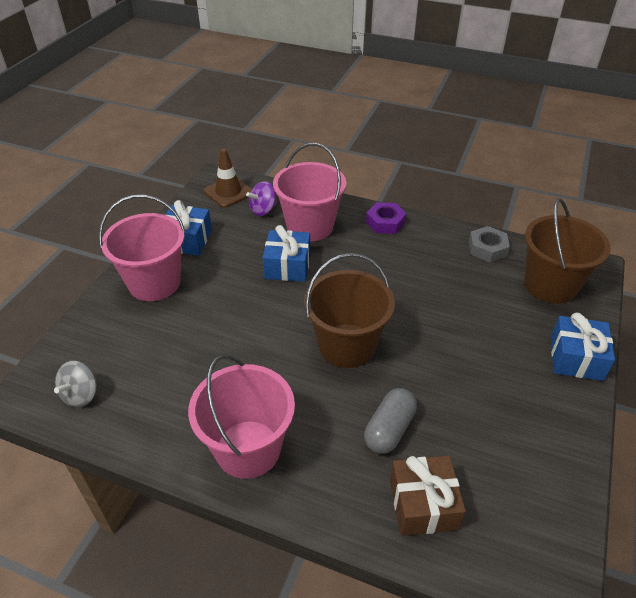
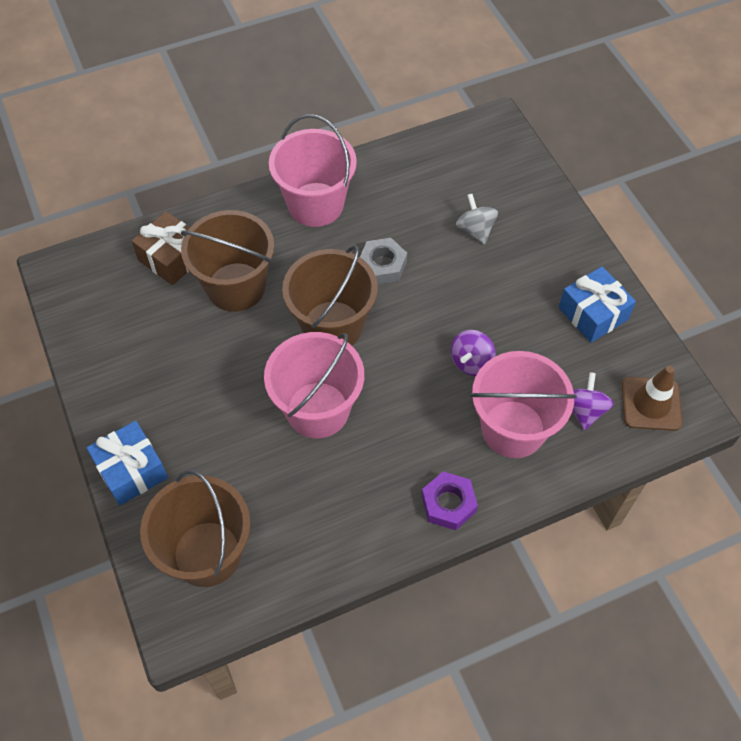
camera: 135 degrees right, 15 degrees up
(81, 395) = (463, 150): grey spinning top -> grey spinning top (475, 230)
(154, 283) = (550, 254): pink bucket -> pink bucket (317, 410)
(287, 266) = (471, 362): blue gift -> purple spinning top
(389, 429) = (236, 287): grey capsule -> brown bucket
(487, 248) = (309, 557): grey nut -> grey nut (382, 265)

